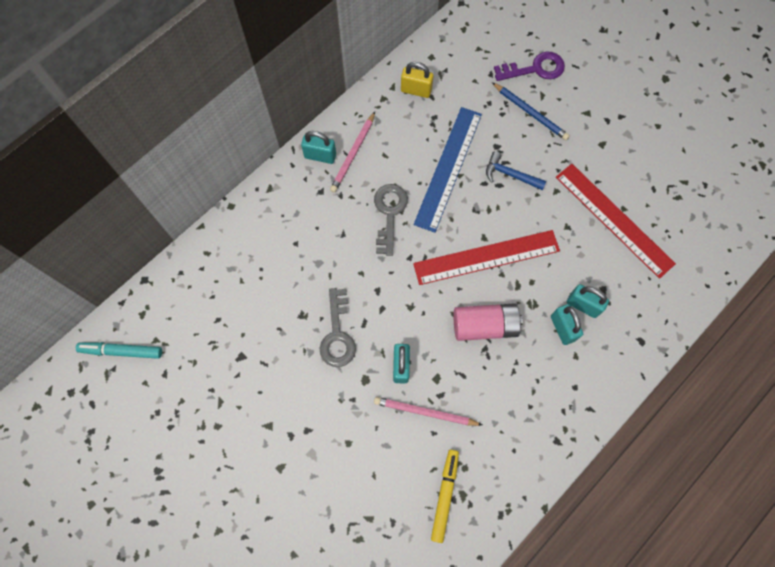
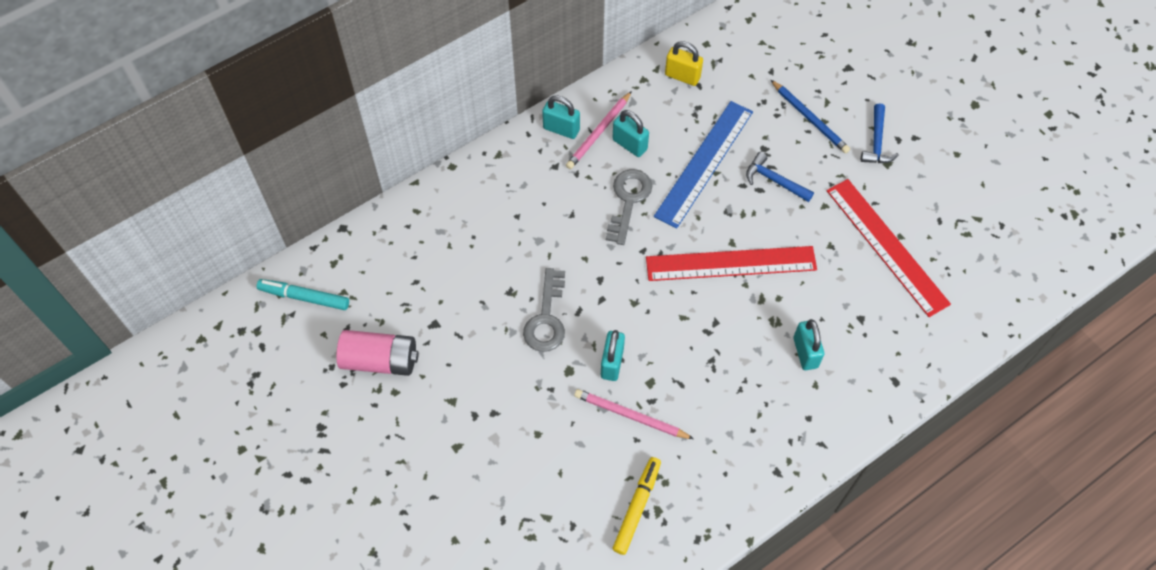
camera: 10 degrees right, 10 degrees down
(484, 326) = (715, 335): pink battery -> pink battery (380, 360)
(535, 69) = (823, 73): purple key -> none
(583, 305) = (833, 332): turquoise padlock -> turquoise padlock (629, 144)
(590, 125) = (877, 142): none -> blue hammer

